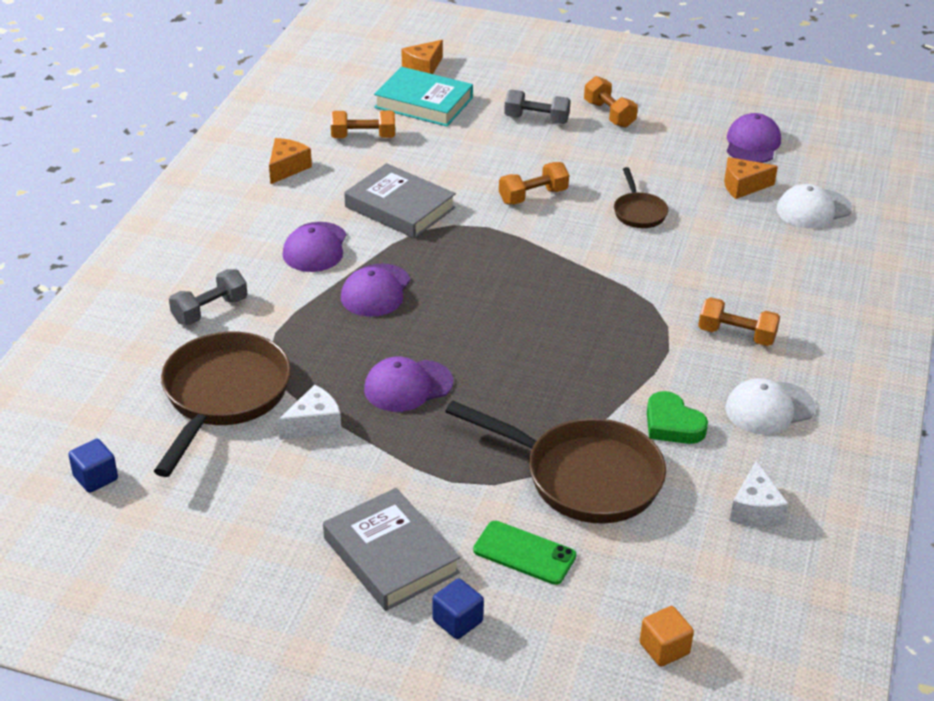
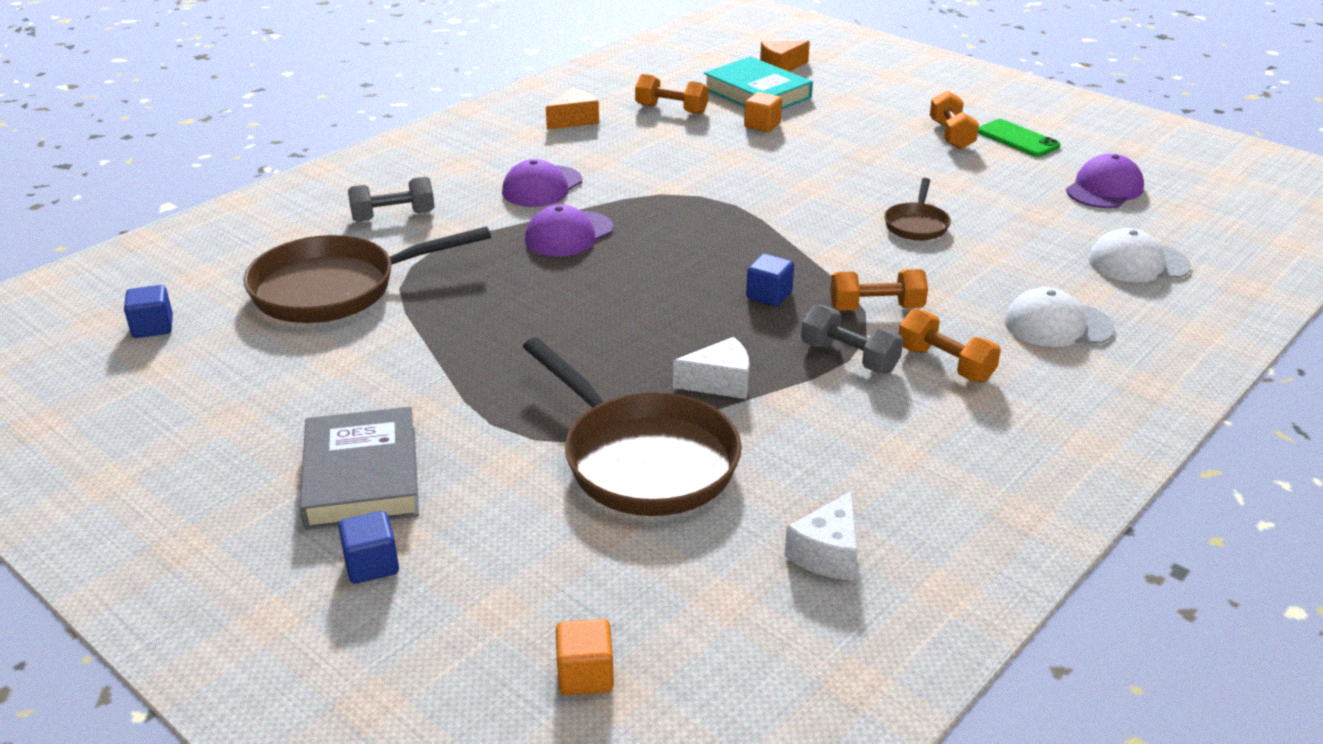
camera: 25 degrees right, 5 degrees down
(223, 396) = (336, 289): brown pan -> brown pan turned 150 degrees counterclockwise
(314, 424) = (399, 334): white cheese -> white cheese (720, 383)
(400, 207) = (657, 171): grey book -> none
(408, 386) = (525, 324): purple cap -> none
(452, 138) = (762, 125): none -> orange cube
(524, 553) = (508, 518): green phone -> green phone (1017, 139)
(533, 196) = (807, 188): orange dumbbell -> orange dumbbell (876, 308)
(536, 119) = (865, 126): grey dumbbell -> grey dumbbell (849, 357)
(574, 308) = (769, 295): none -> blue cube
(672, 424) = (793, 434): green heart -> none
(743, 186) = (1062, 225): orange cheese -> none
(769, 408) = (930, 448): white cap -> white cap (1057, 325)

